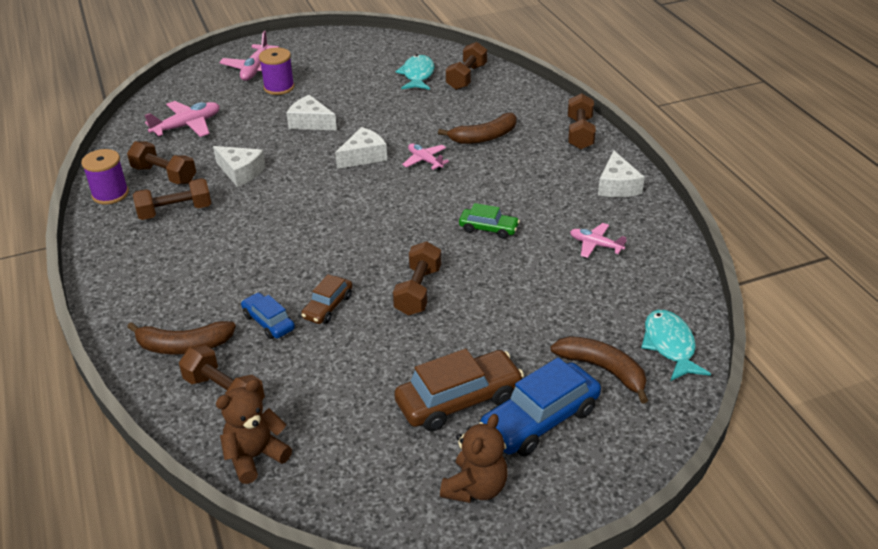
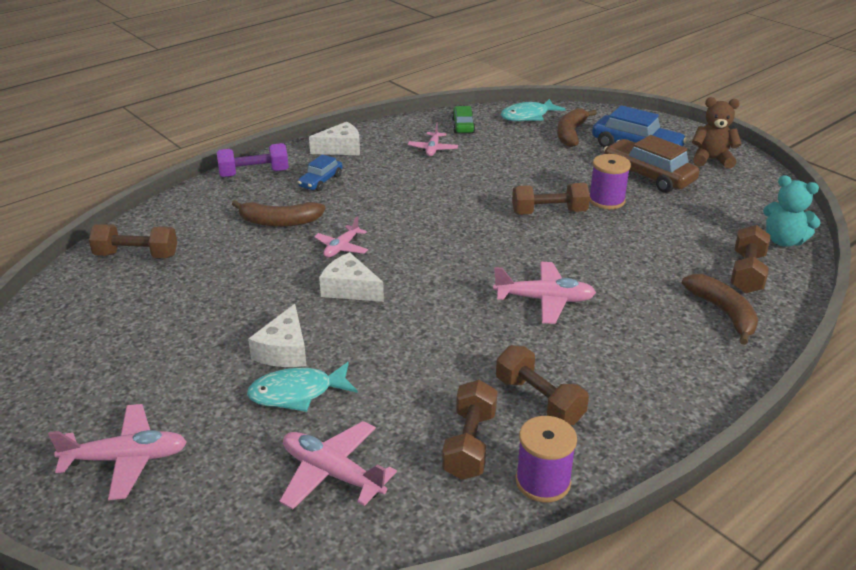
camera: 110 degrees left, 5 degrees down
(241, 172) = (427, 374): white cheese -> none
(255, 456) = (783, 241): brown teddy bear -> turquoise teddy bear
(268, 322) = (651, 275): blue car -> blue car (320, 181)
(279, 87) = (187, 411): purple spool -> purple spool (606, 200)
(281, 246) = (544, 300): none -> pink plane
(328, 307) = (605, 250): brown car -> none
(417, 75) = (134, 292): turquoise fish -> turquoise fish (297, 393)
(484, 137) = (279, 222): brown banana -> brown banana turned 135 degrees clockwise
(488, 229) = (440, 195): green car -> green car (463, 126)
(580, 133) = (254, 173): brown dumbbell -> purple dumbbell

